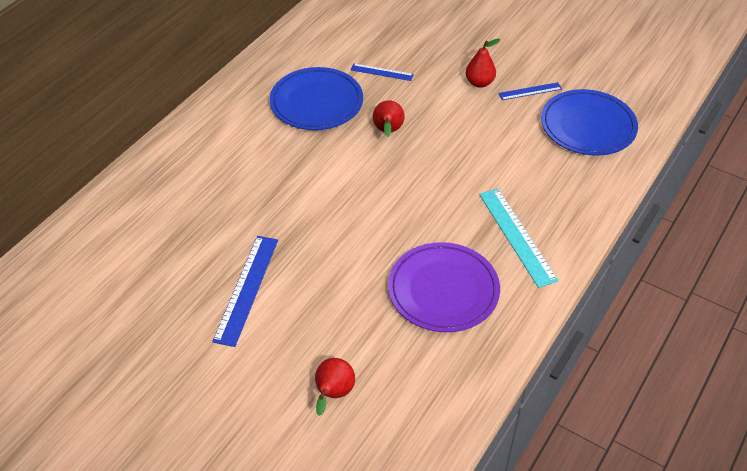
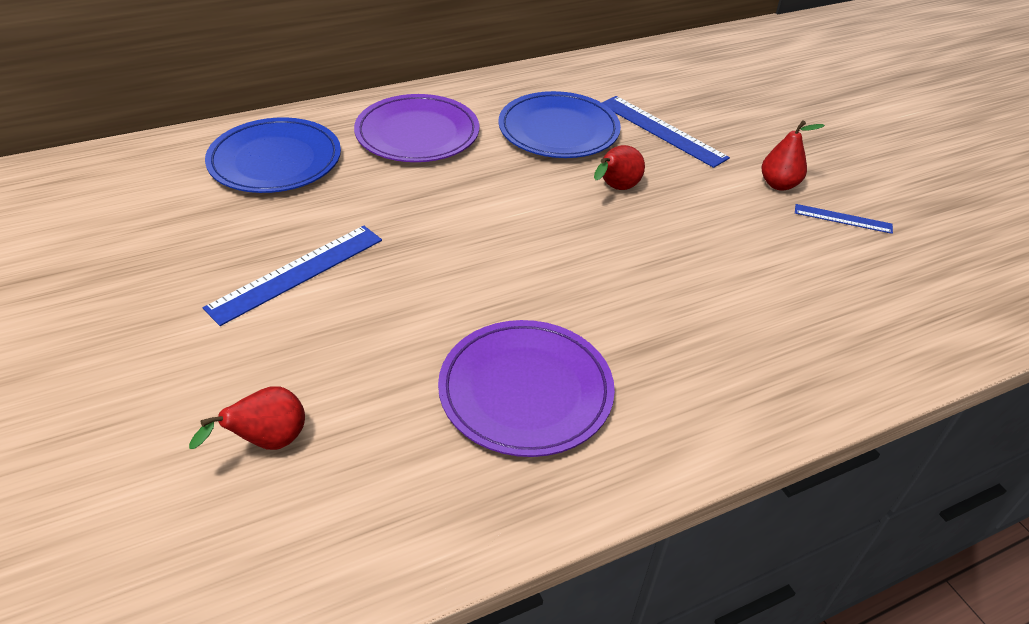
camera: 30 degrees right, 5 degrees down
(225, 149) = (417, 133): none -> purple plate
(382, 72) = (662, 130): blue ruler -> blue ruler, size x1.77
(517, 236) = (686, 375): turquoise ruler -> none
(588, 126) = (901, 290): blue plate -> blue plate (275, 160)

